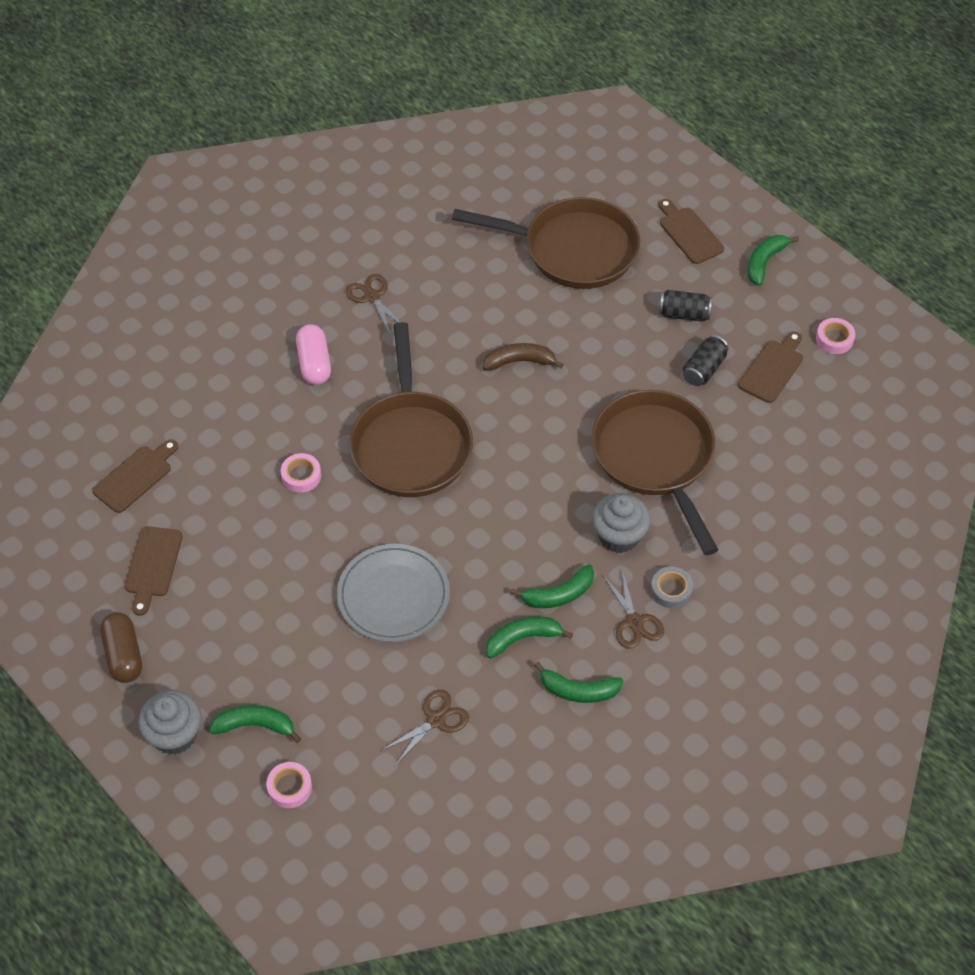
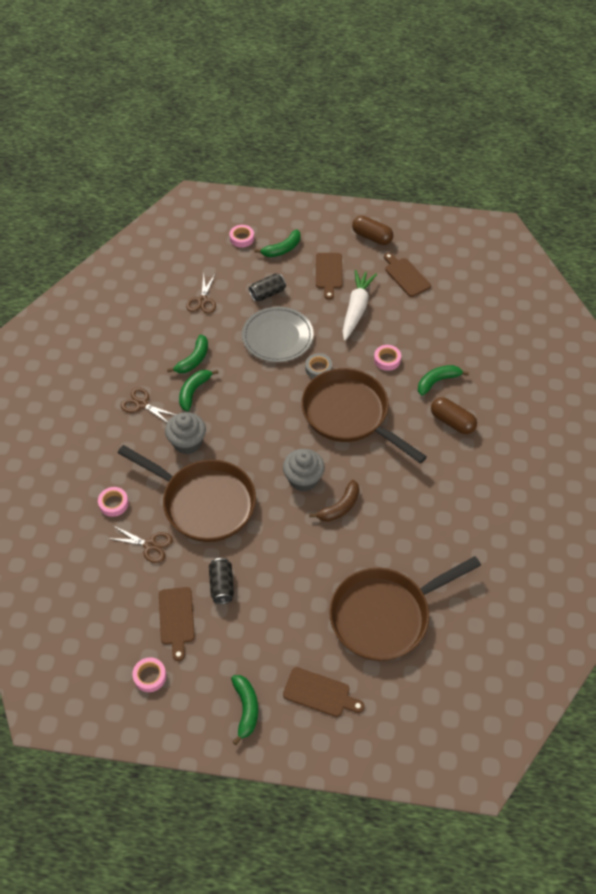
camera: 140 degrees right, 0 degrees up
(135, 477) = (465, 305): brown cutting board -> brown cutting board (329, 273)
(175, 735) = (313, 225): grey cupcake -> grey cupcake (303, 479)
(262, 564) = (356, 309): none -> white carrot
(314, 363) = (452, 422): pink capsule -> brown capsule
(372, 297) = (469, 485): brown scissors -> brown scissors (150, 545)
(578, 690) = (144, 355): green banana -> green banana (437, 381)
(671, 590) = (134, 433): grey tape -> grey tape (318, 368)
(684, 314) = (268, 619): black can -> black can (267, 293)
(755, 522) = (113, 503): none -> pink tape

